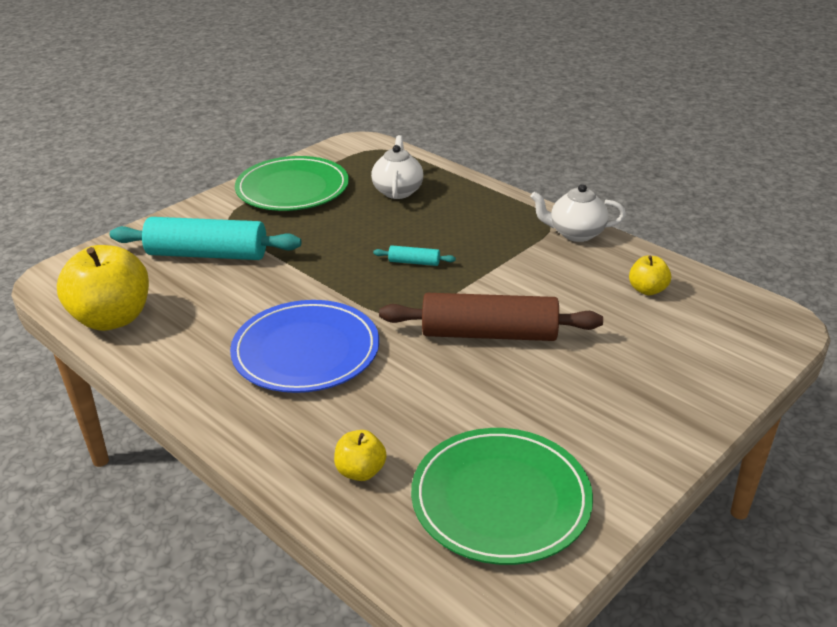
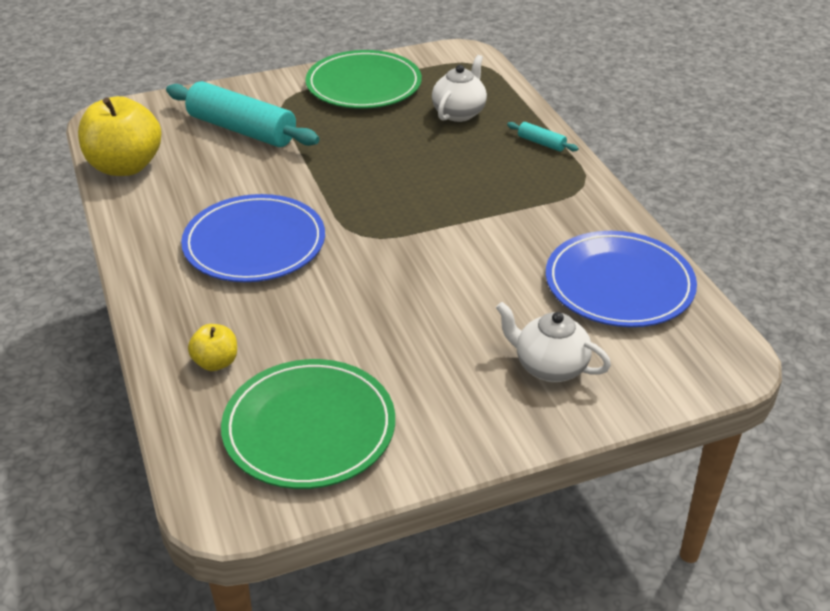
camera: 25 degrees right, 5 degrees up
(414, 262) = (415, 189): turquoise rolling pin -> turquoise rolling pin (541, 143)
(489, 334) = (425, 279): brown rolling pin -> none
(575, 233) = (598, 205): white teapot -> white teapot (549, 367)
(647, 290) = (619, 284): yellow apple -> blue plate

